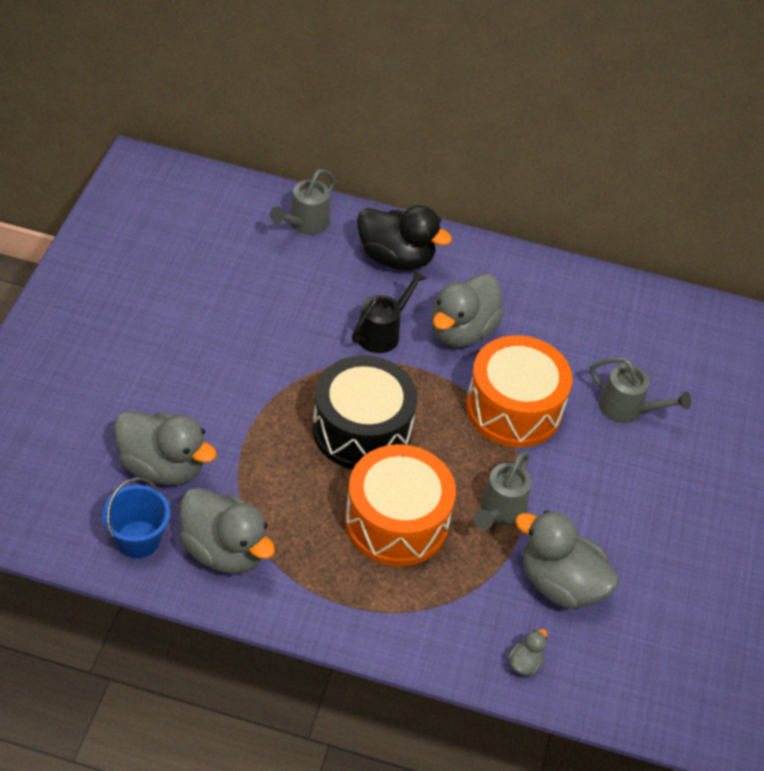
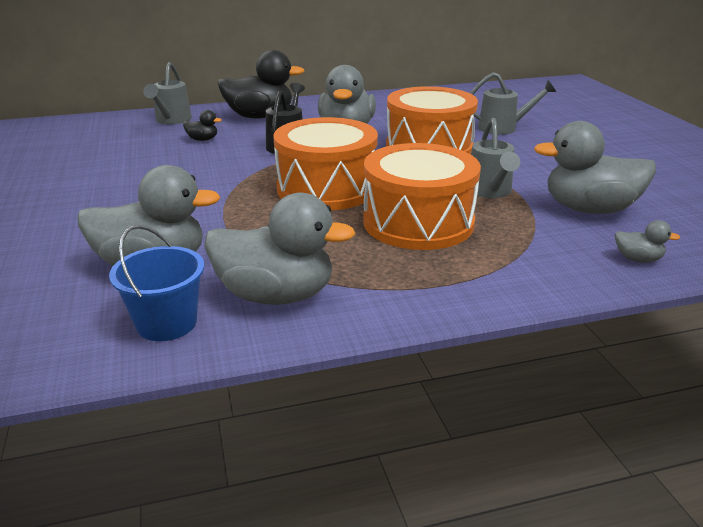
camera: 25 degrees left, 20 degrees down
(311, 282) = (202, 139): none -> black duck
(362, 430) = (326, 188): black drum -> orange drum
(525, 663) = (637, 259): grey duck -> grey duck turned 105 degrees clockwise

